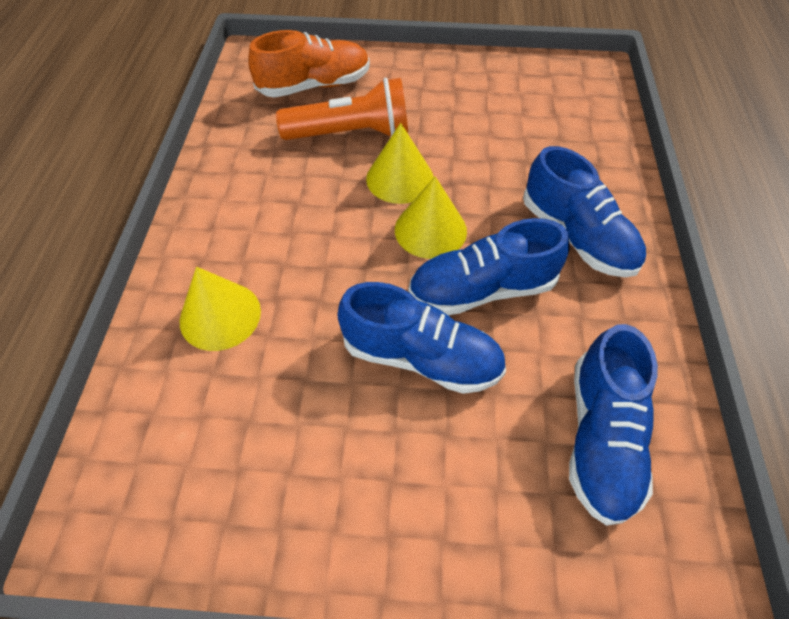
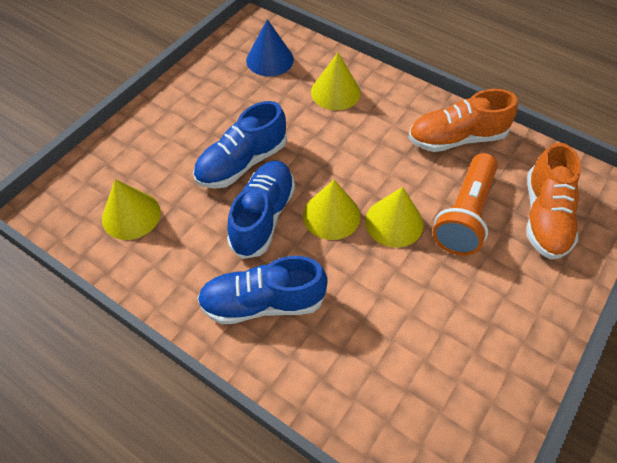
camera: 120 degrees right, 0 degrees up
(182, 444) = (270, 60): none -> blue cone
(243, 170) = (456, 138): none -> orange shoe
(600, 437) = (131, 215): blue shoe -> yellow cone

